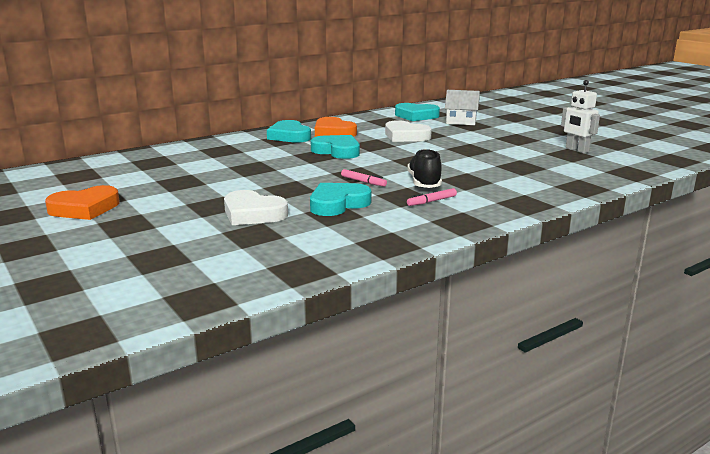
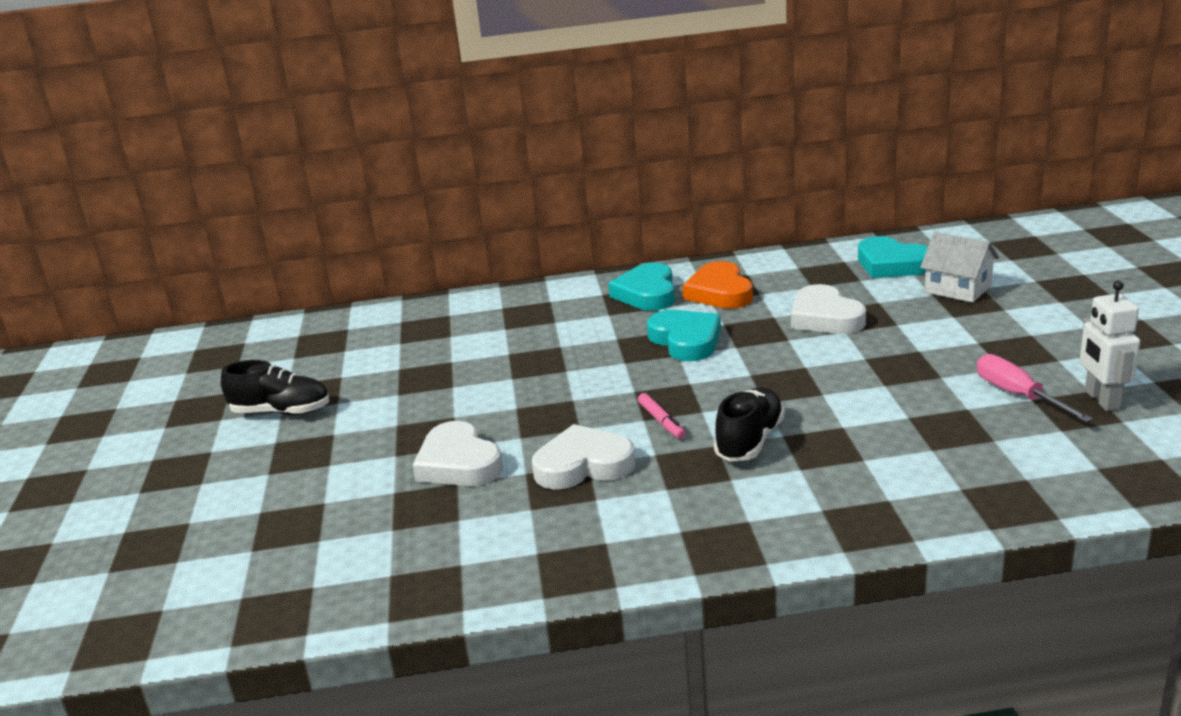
camera: 30 degrees right, 5 degrees up
(85, 208) = (281, 412): orange heart -> black shoe
(338, 204) = (583, 465): turquoise heart -> white heart
(432, 201) = (722, 487): pink marker -> none
(537, 152) = (1018, 395): none -> pink screwdriver

